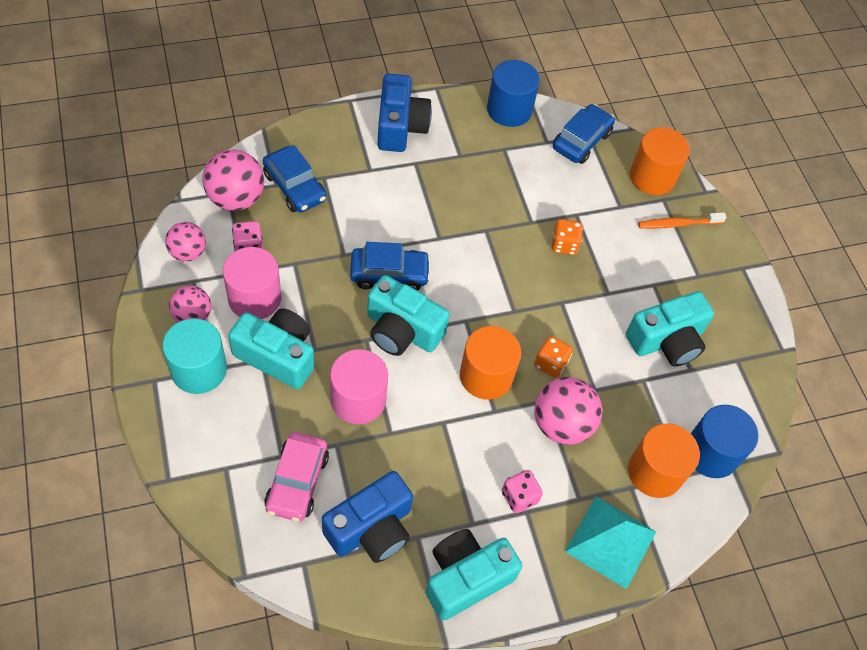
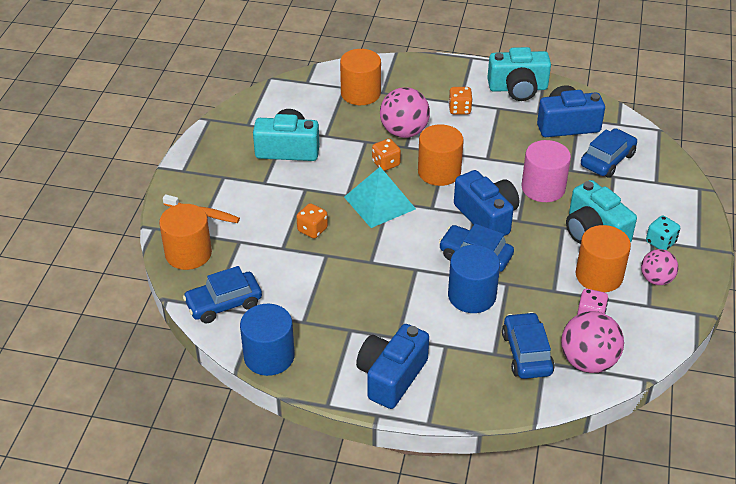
camera: 145 degrees left, 15 degrees down
(188, 252) = (648, 329): pink ball -> none
(199, 369) = (660, 242): turquoise cylinder -> turquoise dice
(254, 298) = (599, 275): pink cylinder -> orange cylinder
(297, 482) = (607, 160): pink car -> blue car
(402, 330) = (487, 217): turquoise camera -> blue camera
(519, 497) = (459, 109): pink dice -> orange dice
(611, 541) = (416, 76): turquoise pyramid -> turquoise pyramid (379, 202)
(711, 453) = (315, 90): blue cylinder -> blue cylinder (472, 296)

